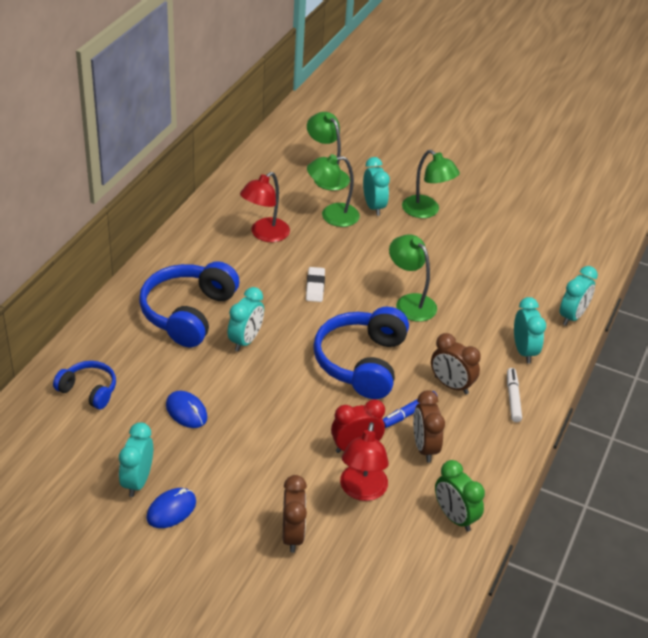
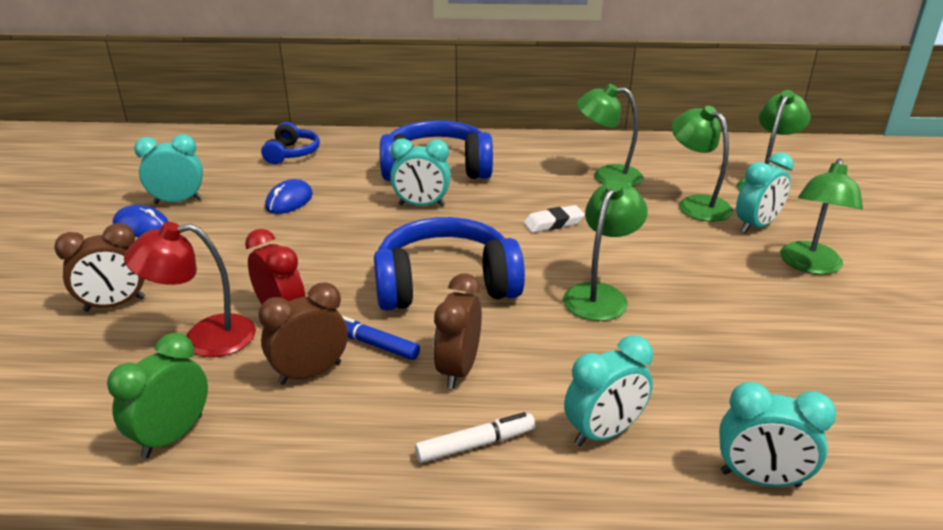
camera: 70 degrees right, 10 degrees down
(264, 234) = (607, 176): red lamp -> green lamp

